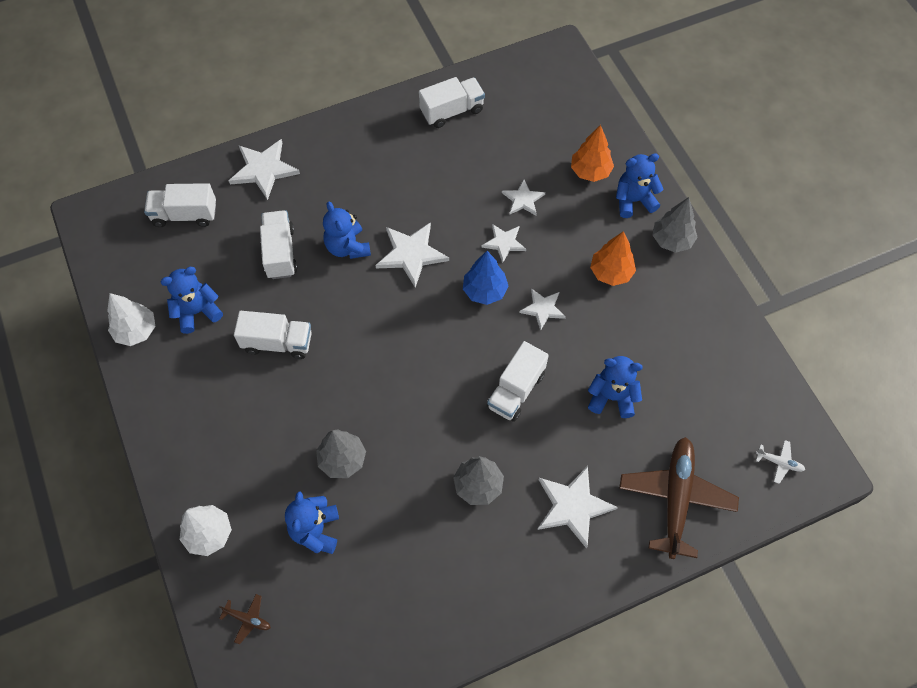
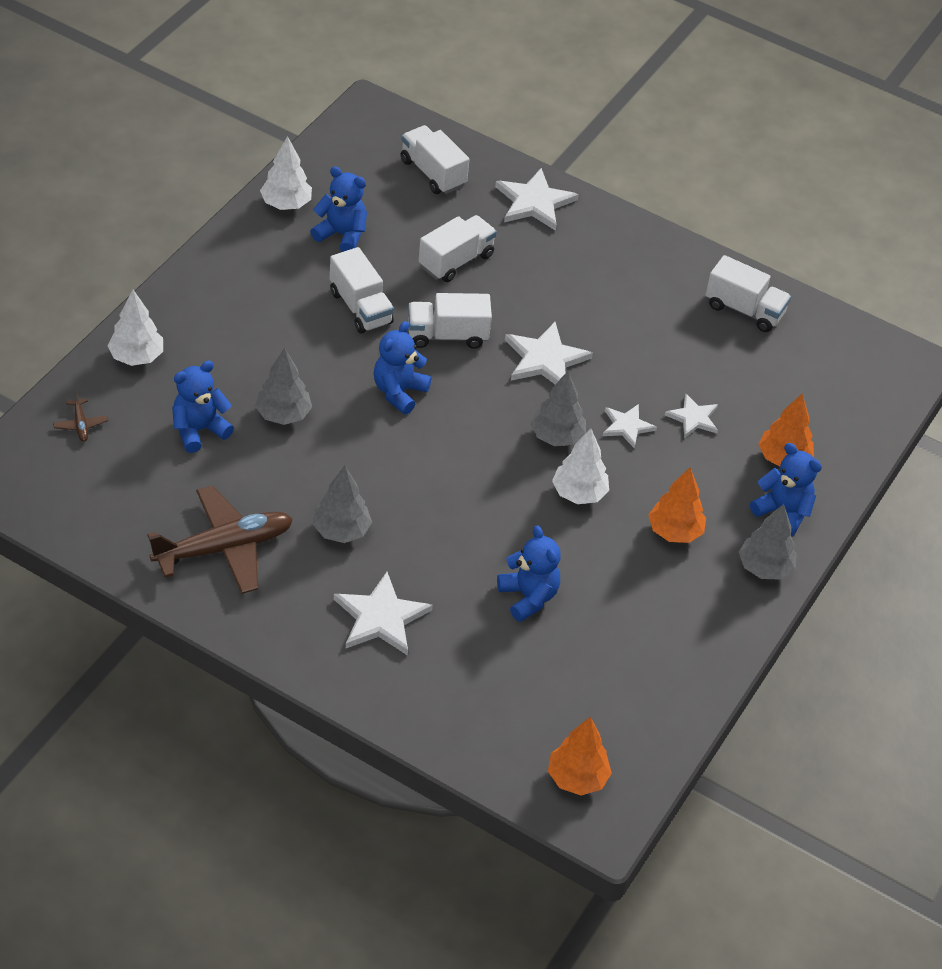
camera: 50 degrees right, 15 degrees down
(347, 247) = (508, 307): blue teddy bear -> blue teddy bear (399, 392)
(484, 291) = (557, 437): blue tree -> grey tree
(516, 390) = (468, 514): white truck -> white truck (447, 335)
(543, 309) = (579, 493): white star -> white tree
(676, 498) = (460, 701): brown plane -> brown plane (224, 548)
(779, 463) = (577, 778): white plane -> orange tree

